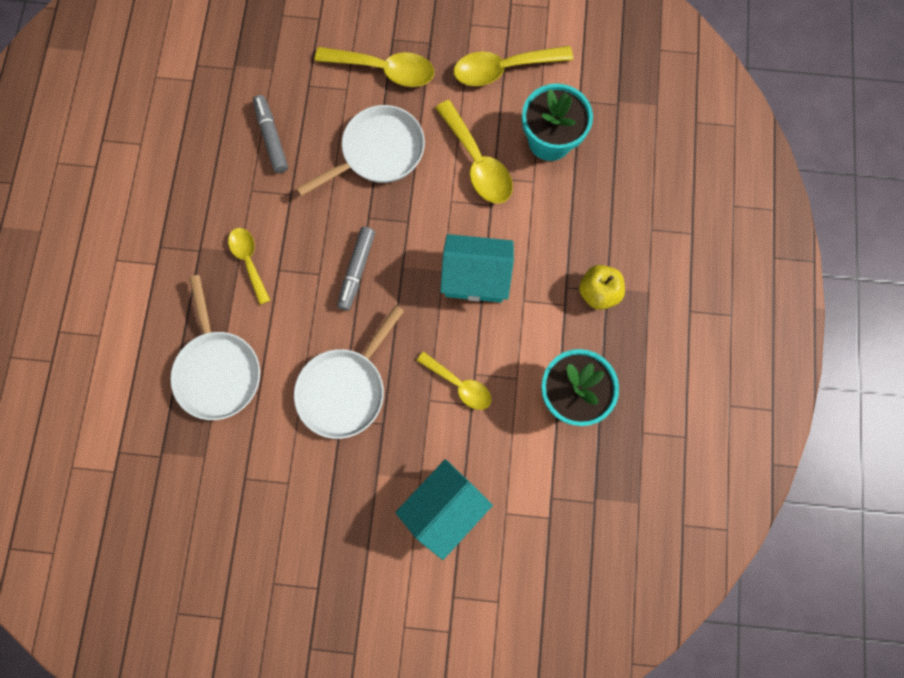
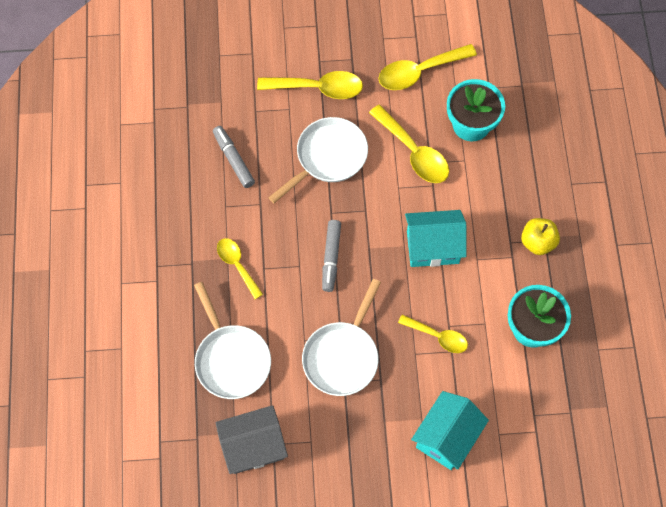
camera: 10 degrees left, 10 degrees down
(221, 477) = (253, 446): none -> grey house

